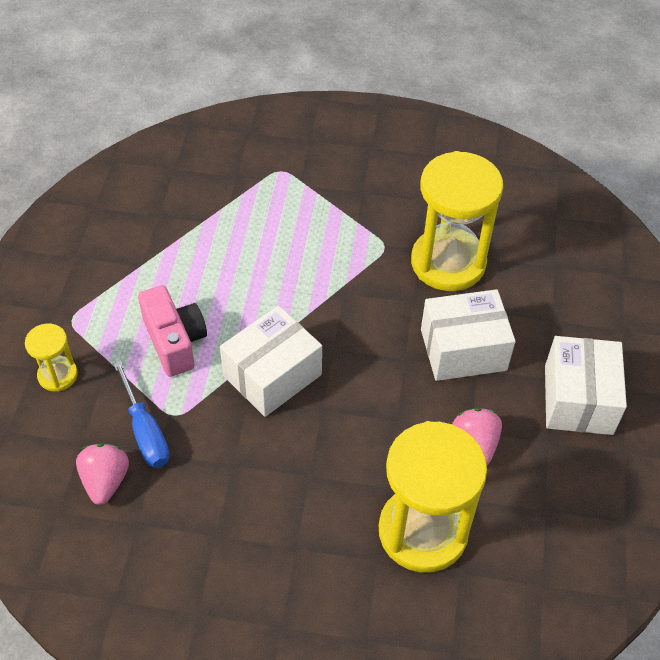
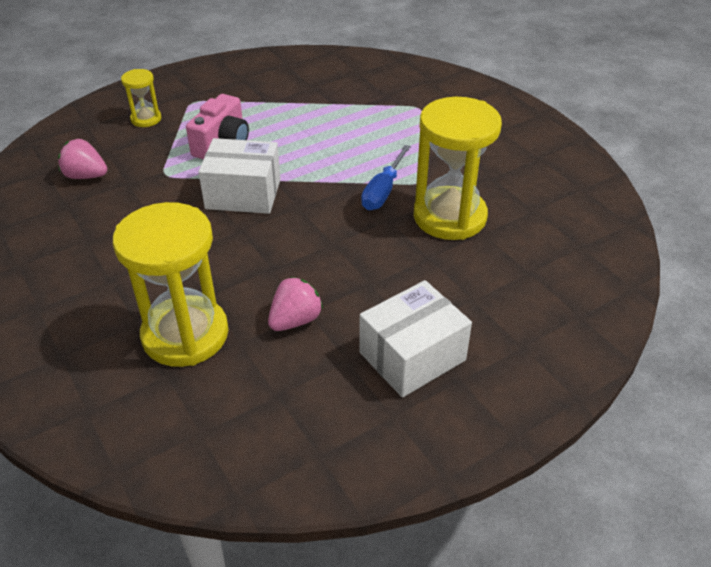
camera: 50 degrees right, 10 degrees down
(105, 481) = (86, 176): pink strawberry -> pink strawberry turned 120 degrees counterclockwise
(145, 431) = (139, 170): blue screwdriver -> blue screwdriver (383, 191)
(463, 349) = (378, 267): white box -> none

